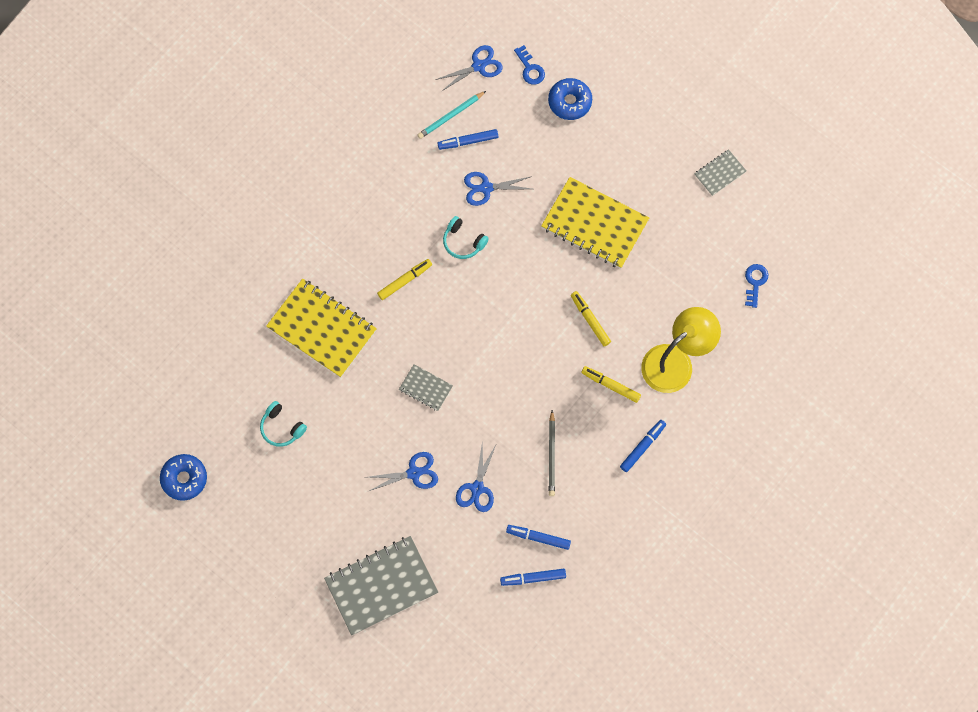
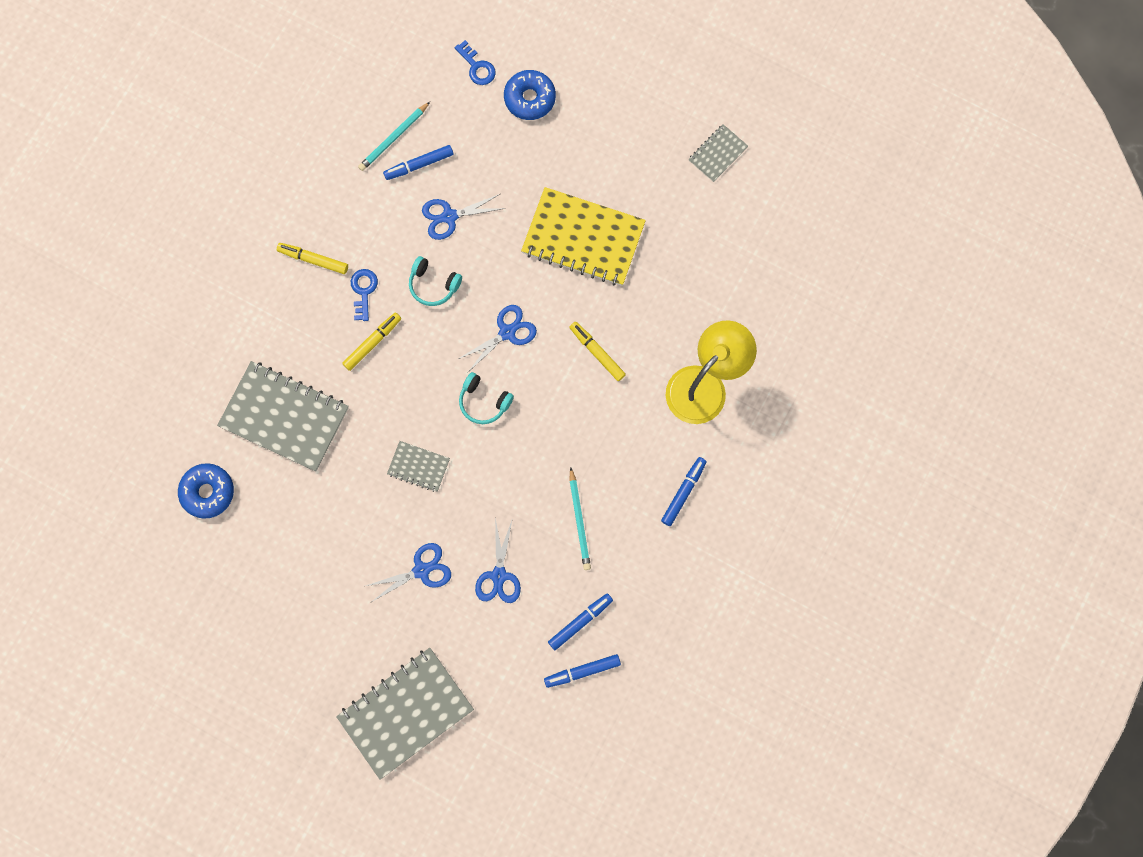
camera: 10 degrees left, 5 degrees up
(184, 479) = (151, 625): blue donut -> blue donut (208, 492)
(282, 427) = (257, 543): turquoise headphones -> turquoise headphones (484, 401)
(322, 329) = (284, 417): yellow notebook -> grey notebook
(478, 66) = (416, 73): blue scissors -> blue scissors (507, 332)
(538, 537) = (580, 622): blue marker -> blue marker turned 135 degrees clockwise
(551, 455) = (579, 520): grey pencil -> turquoise pencil
(610, 385) = (634, 426): yellow marker -> yellow marker (313, 260)
(755, 282) = (780, 275): blue key -> blue key (363, 291)

